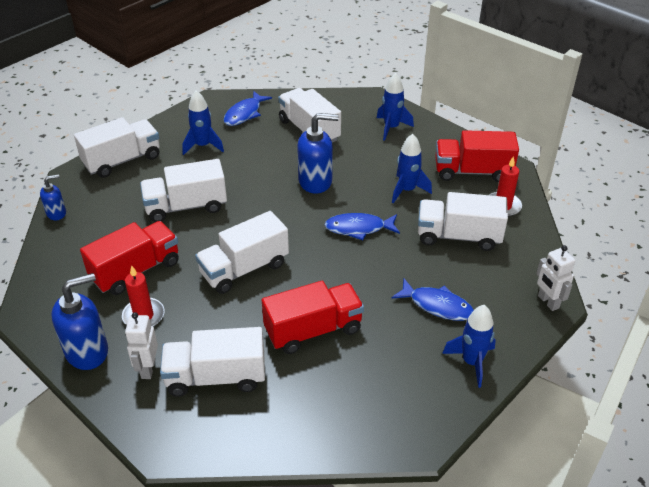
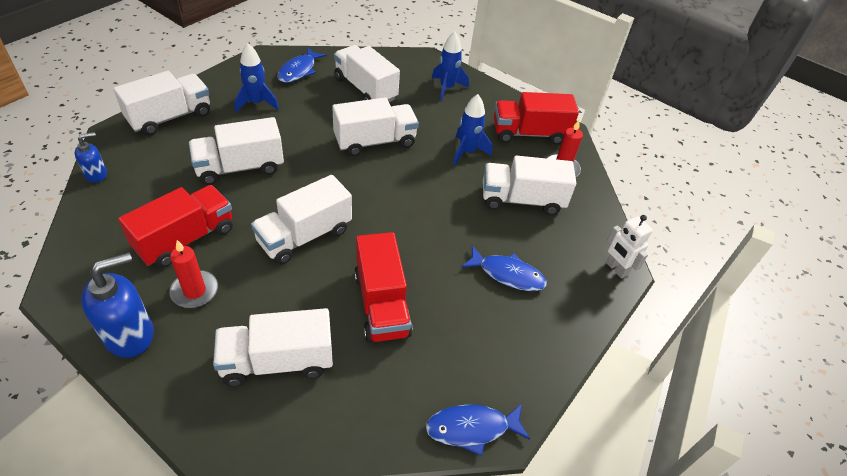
camera: 10 degrees left, 5 degrees up
(148, 369) = (200, 354): white robot -> none
(313, 330) = (381, 304): red truck -> red truck turned 105 degrees clockwise
(315, 181) = (375, 142): blue soap dispenser -> white truck
(358, 228) = (422, 192): blue fish -> blue fish (472, 428)
(471, 362) = (548, 336): blue rocket -> none

